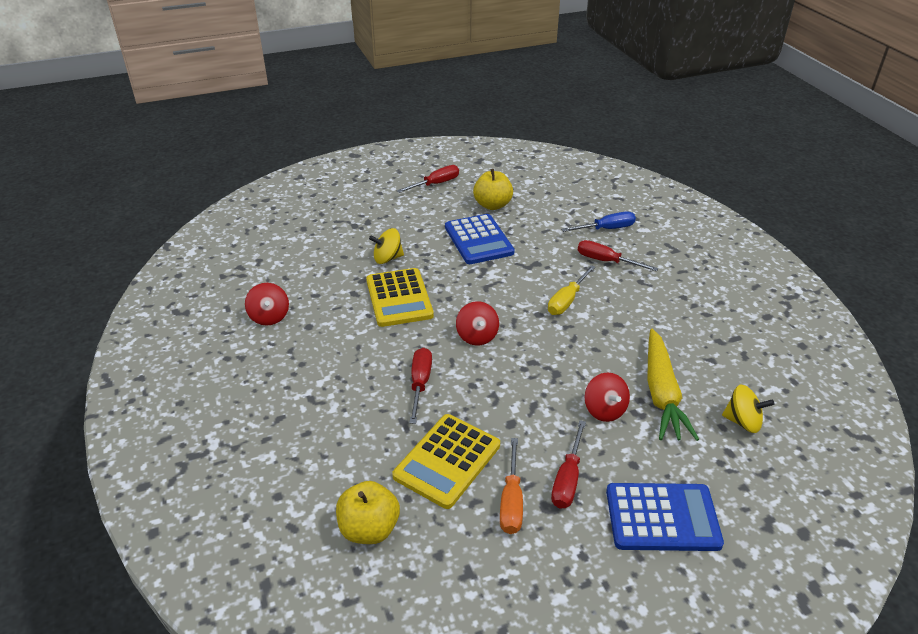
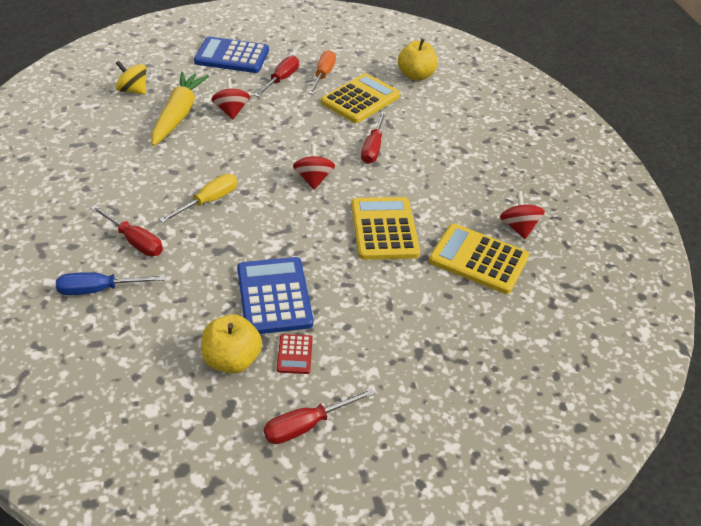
camera: 175 degrees left, 5 degrees up
(314, 284) = (478, 259): none -> yellow calculator
(387, 258) = (393, 284): yellow spinning top -> none
(452, 212) = (294, 354): none -> red calculator

